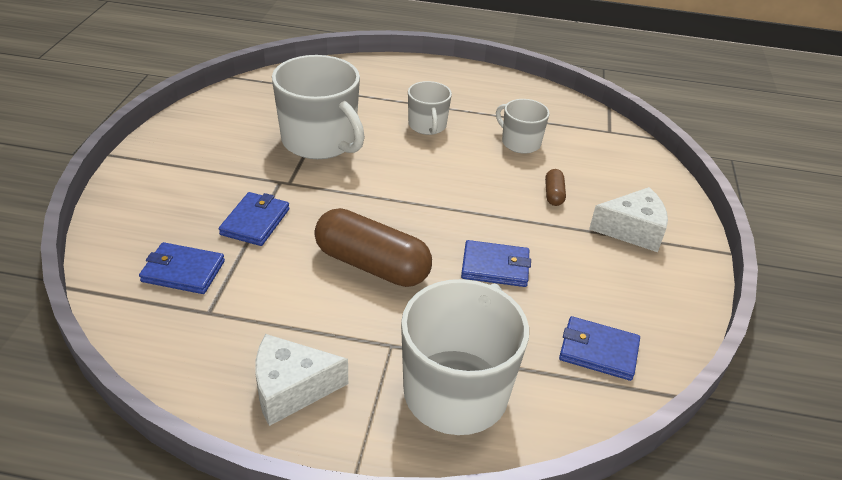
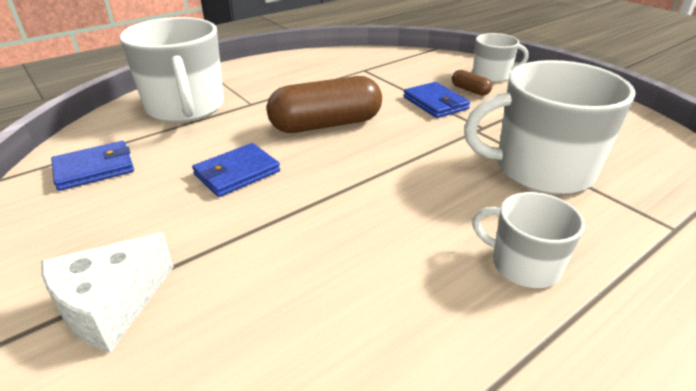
camera: 135 degrees right, 5 degrees down
(183, 271) = (410, 72): blue wallet -> none
(291, 389) = (275, 72): white cheese -> none
(520, 142) = (398, 340): white mug -> white mug (492, 75)
(553, 194) = (257, 284): brown capsule -> brown capsule (470, 90)

